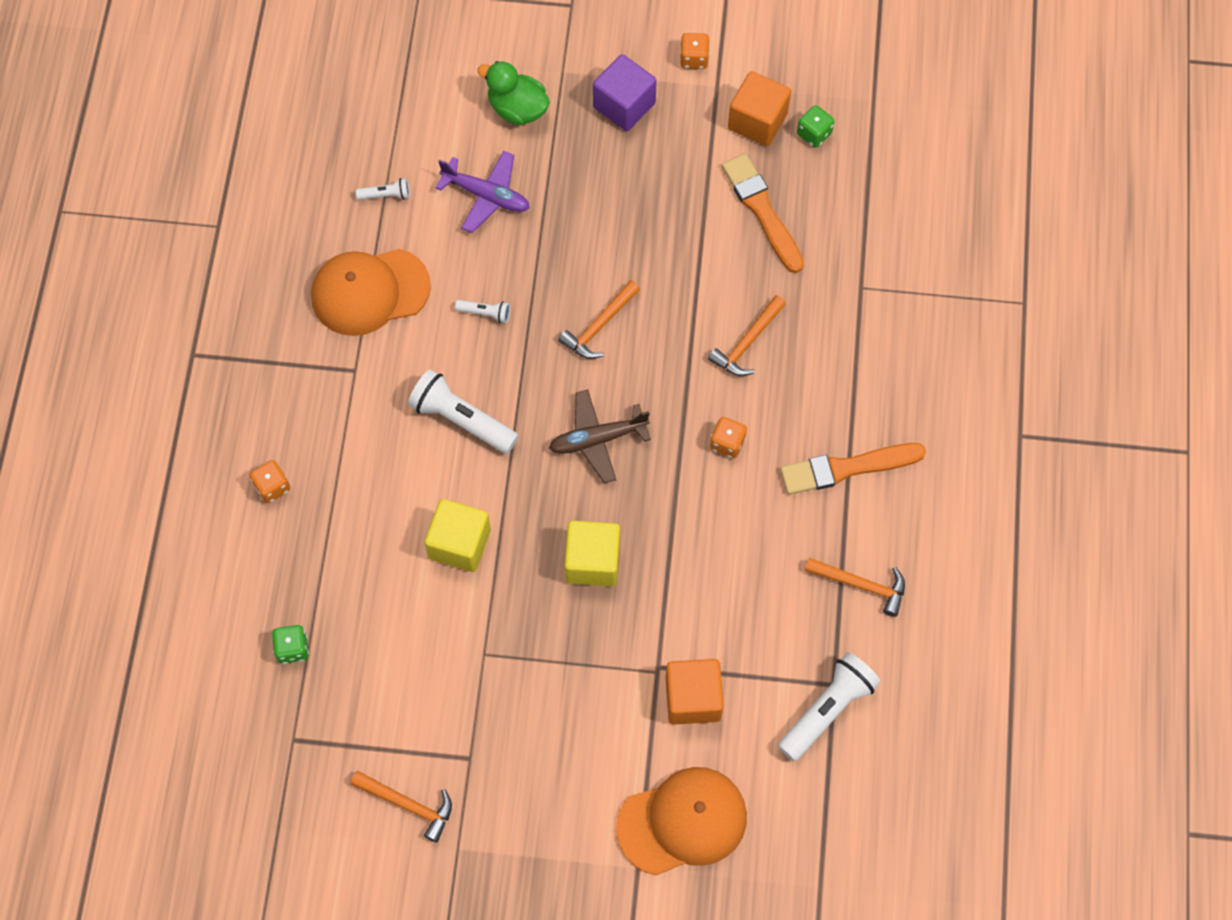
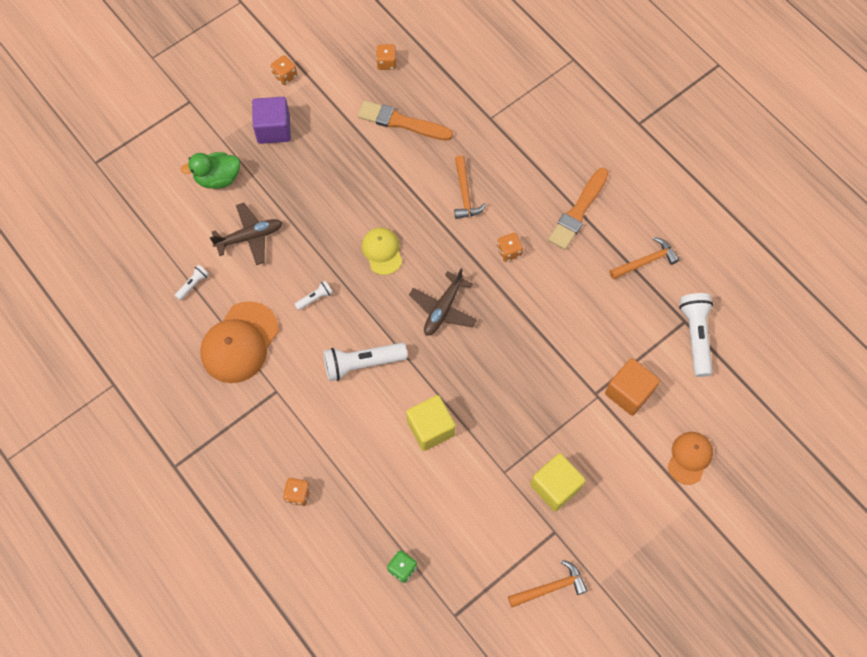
camera: 45 degrees left, 0 degrees up
(486, 195) = (250, 237): purple plane -> brown plane
(592, 561) = (507, 372): yellow cube -> yellow cube (555, 486)
(599, 326) = (382, 251): orange hammer -> yellow cap
(682, 821) = (689, 458): orange cap -> orange cap, size x0.60
(757, 121) = (351, 80): orange cube -> none
(814, 134) = (386, 63): green dice -> orange dice

